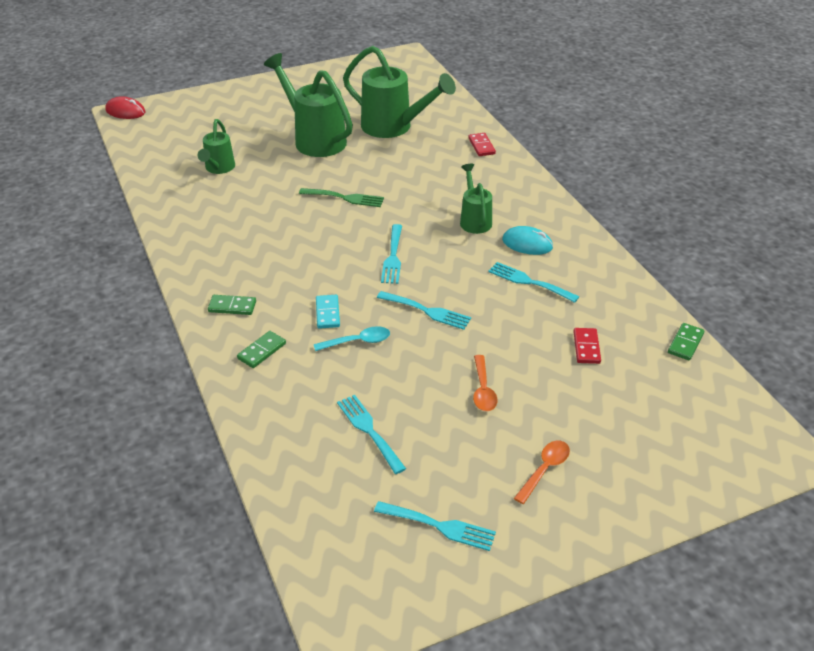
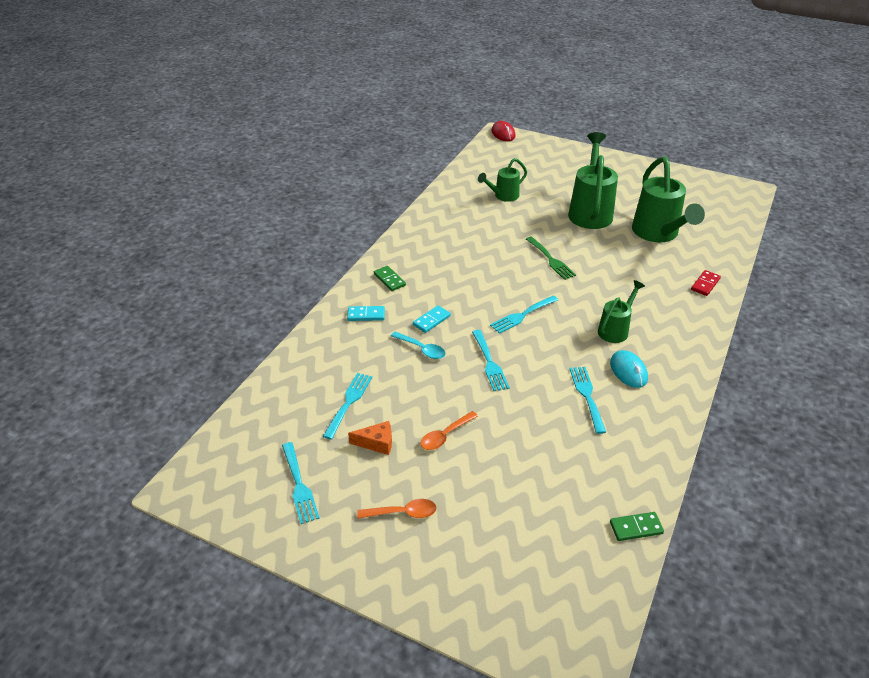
camera: 50 degrees right, 0 degrees up
(262, 351) = (366, 315): green domino -> turquoise domino
(443, 440) = (377, 443): none -> orange cheese
(586, 347) = (555, 468): red domino -> none

